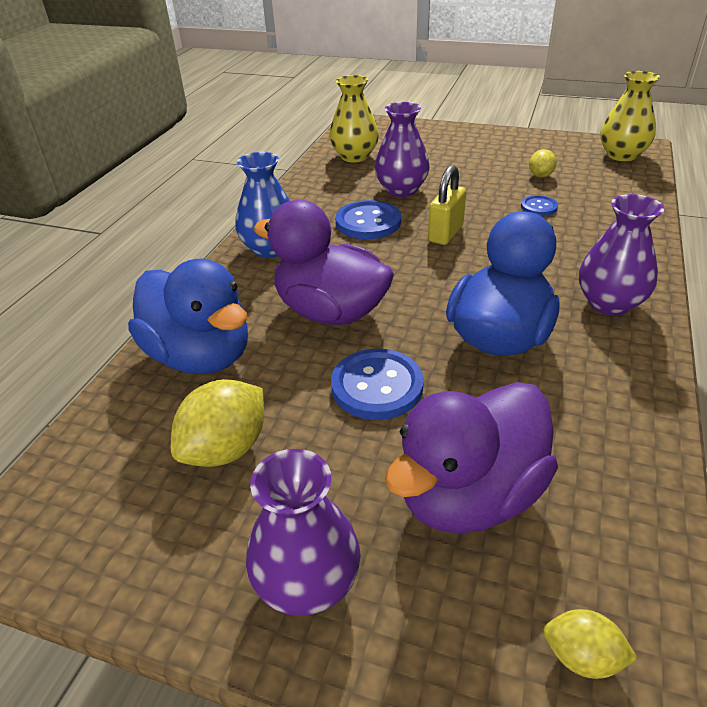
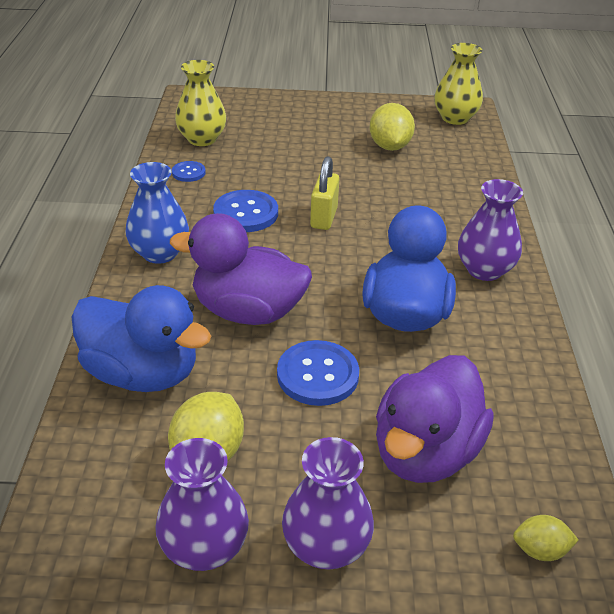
camera: 20 degrees left, 0 degrees up
(401, 190) = (264, 174): purple vase -> purple vase (204, 547)
(539, 207) = (398, 181): blue button -> blue button (188, 172)
(540, 176) = (389, 146): yellow lemon -> yellow lemon, size x1.76

